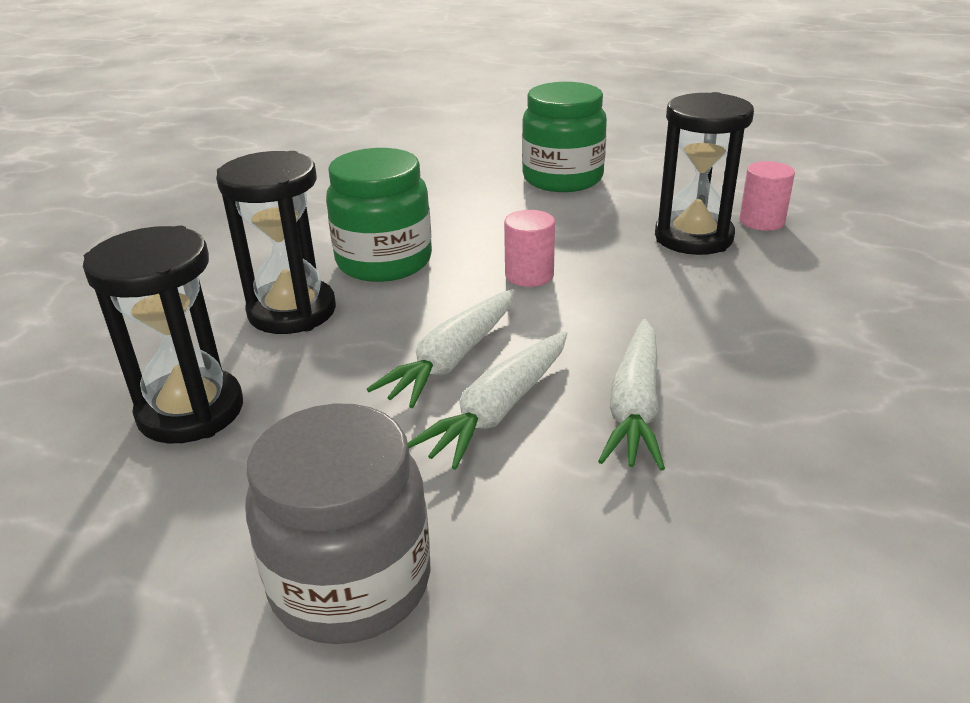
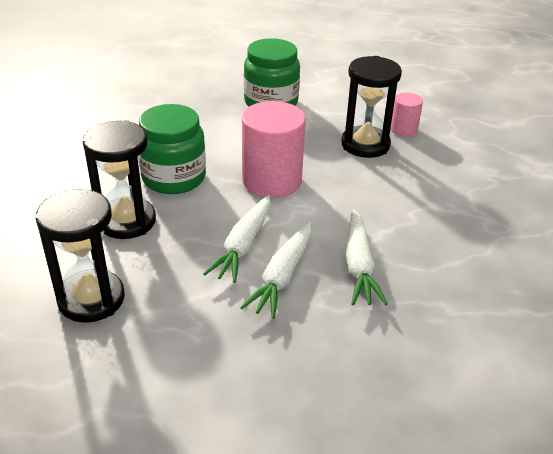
camera: 15 degrees left, 5 degrees up
(351, 582) = (234, 391): grey jar -> none
(529, 275) = (272, 181): pink cylinder -> pink cylinder, size x1.92

